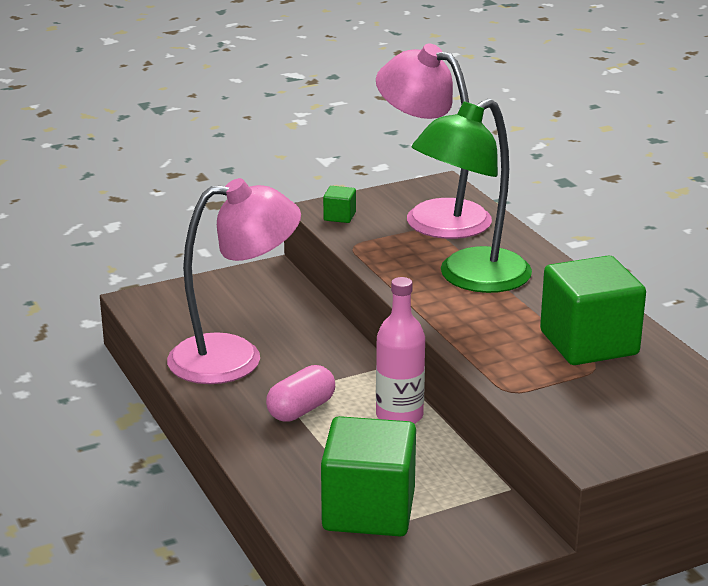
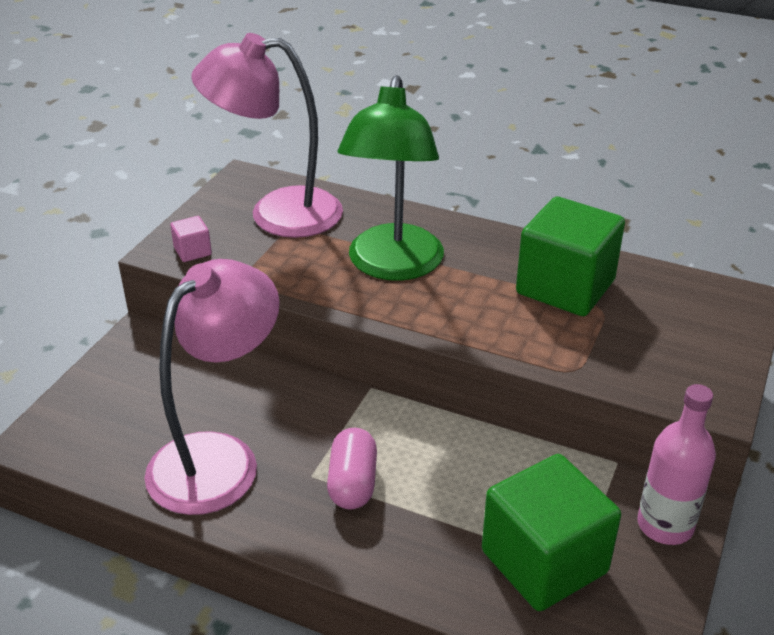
camera: 40 degrees left, 10 degrees up
(339, 216) = (192, 251): green cube -> pink cube
(399, 416) = (443, 438): pink bottle -> pink bottle (665, 525)

